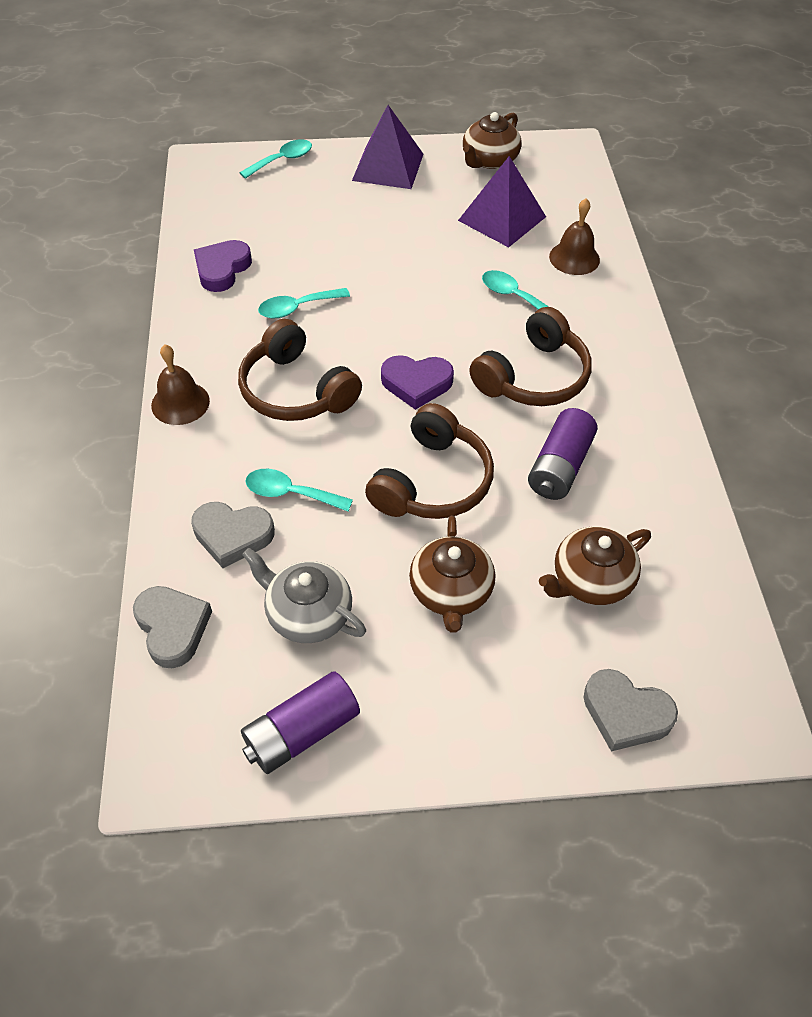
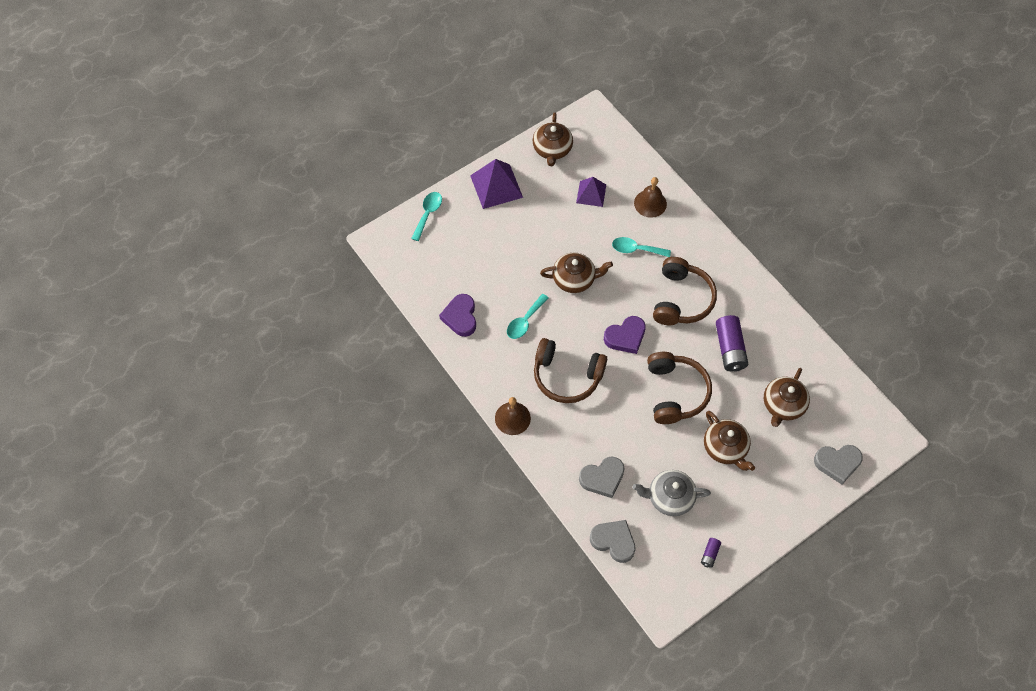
camera: 30 degrees left, 10 degrees up
(290, 493) = (612, 439): turquoise spoon -> none
(301, 732) = (710, 554): purple battery -> purple battery, size x0.48
(403, 293) = (574, 279): none -> brown teapot
(502, 218) = (591, 193): purple pyramid -> purple pyramid, size x0.64

